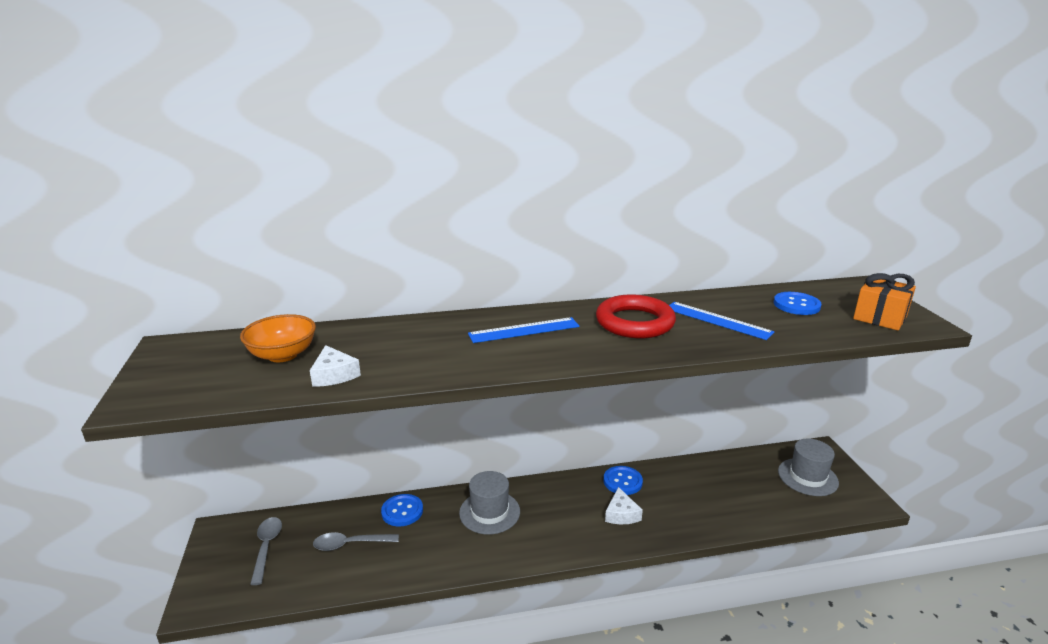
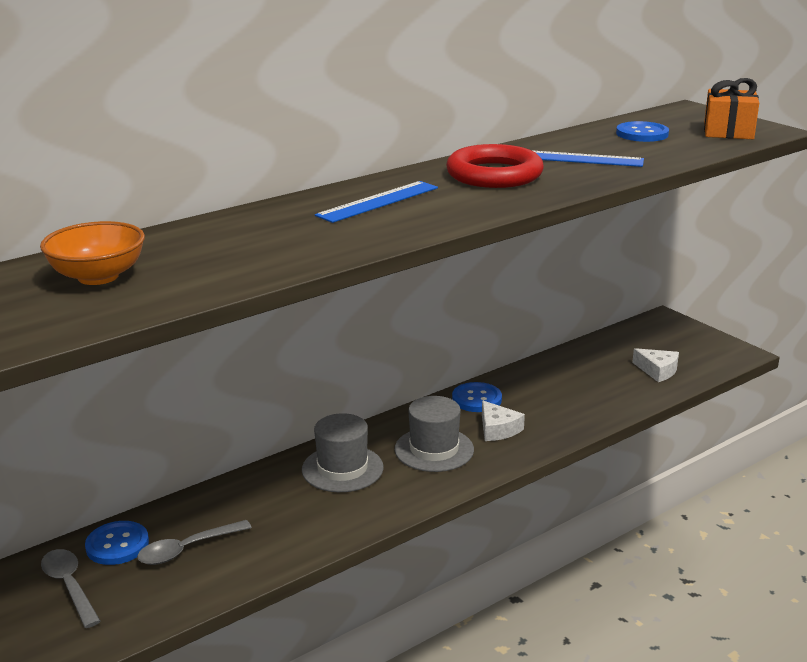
camera: 25 degrees left, 0 degrees up
(334, 375) = (196, 280): white cheese -> white cheese (657, 370)
(402, 511) = (228, 498): blue button -> blue button (117, 545)
(807, 477) = (666, 346): grey hat -> grey hat (434, 449)

